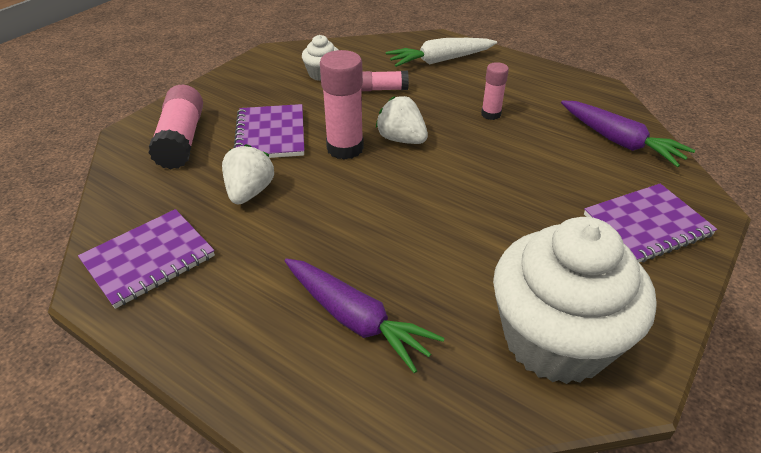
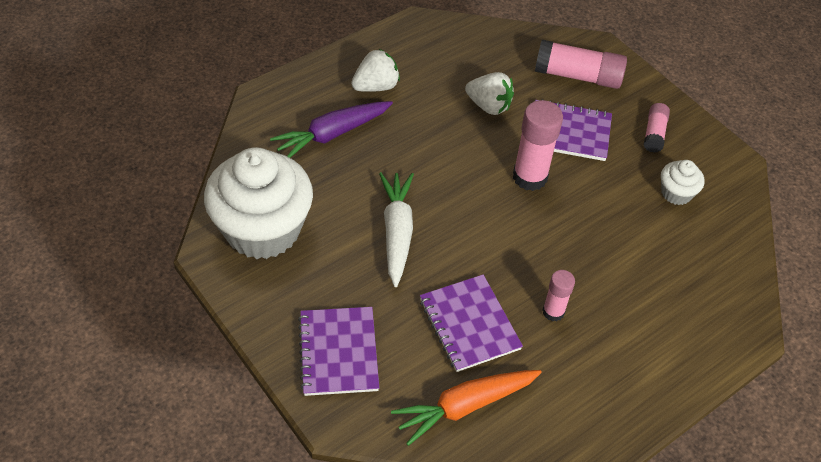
camera: 105 degrees right, 10 degrees up
(149, 259) = (434, 47): purple notebook -> purple notebook (469, 324)
(382, 89) = (630, 235): pink glue stick -> pink glue stick (654, 133)
(401, 139) = (530, 222): white strawberry -> white strawberry (376, 86)
(440, 60) = (686, 310): white carrot -> white carrot (397, 232)
(619, 142) = (464, 406): purple carrot -> orange carrot

